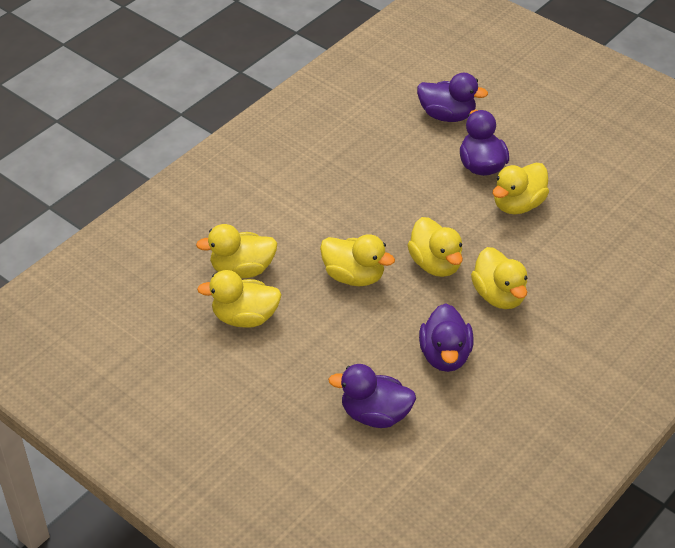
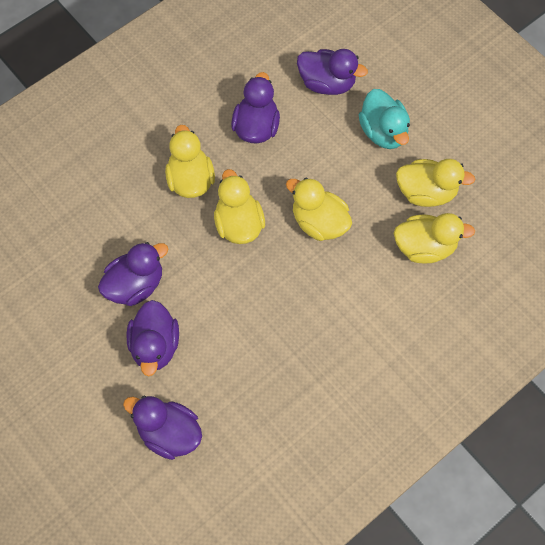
camera: 170 degrees left, 20 degrees up
(299, 370) = (383, 132): none -> turquoise duck
(518, 204) = (135, 285): yellow duck -> purple duck

